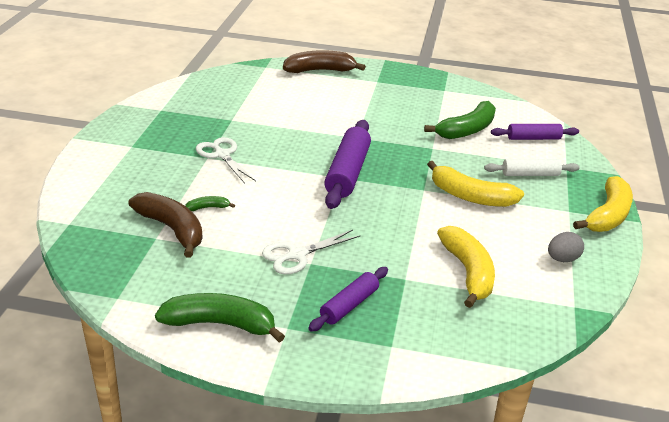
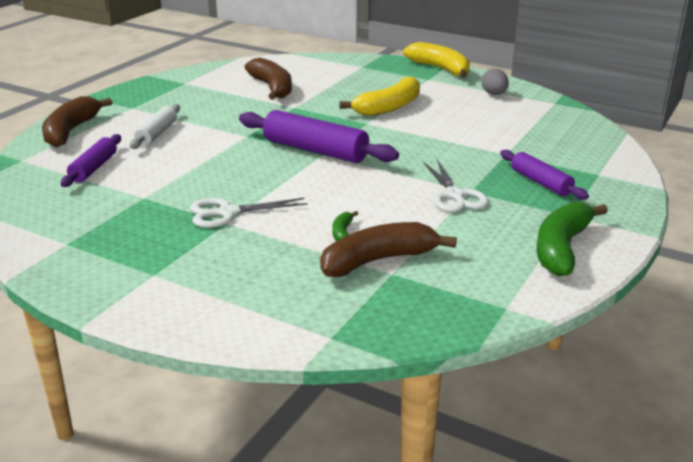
camera: 70 degrees left, 5 degrees down
(467, 130) = (272, 88): green banana -> brown banana
(468, 272) = (503, 128): yellow banana -> none
(530, 174) = (366, 80): white rolling pin -> white rolling pin (157, 134)
(533, 138) = (307, 68): purple rolling pin -> purple rolling pin (94, 168)

